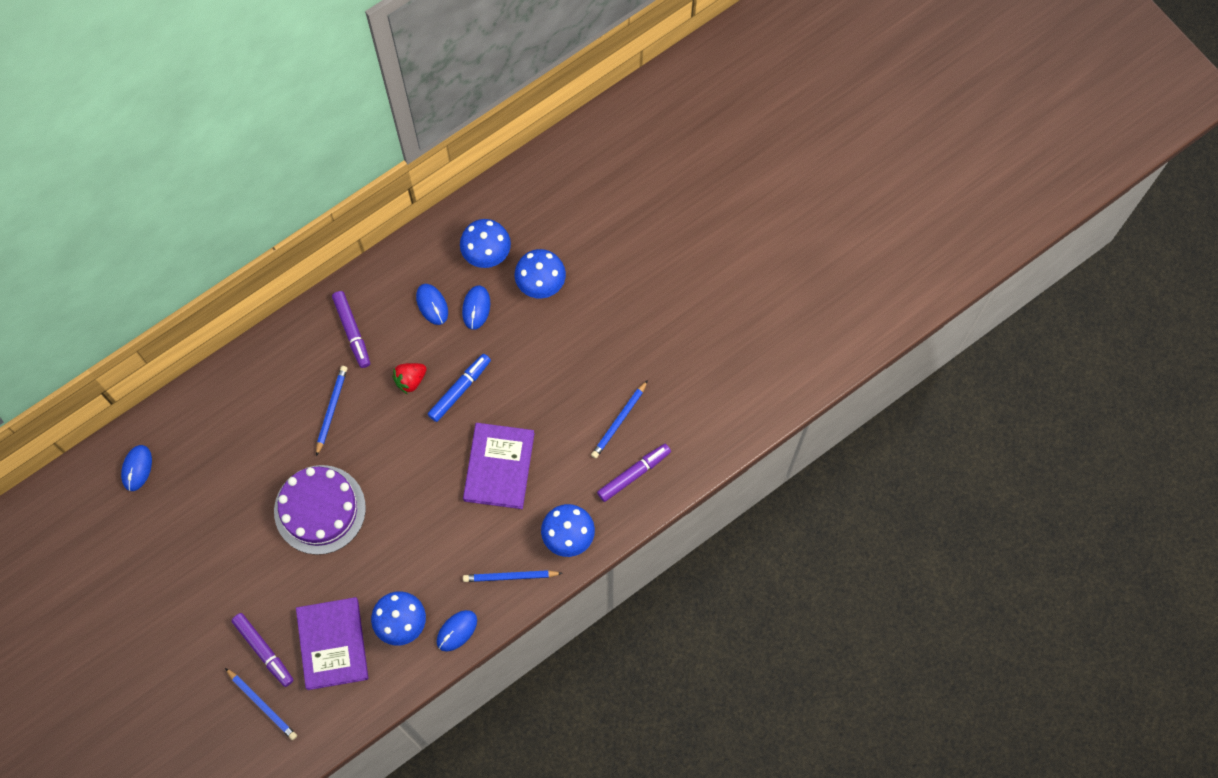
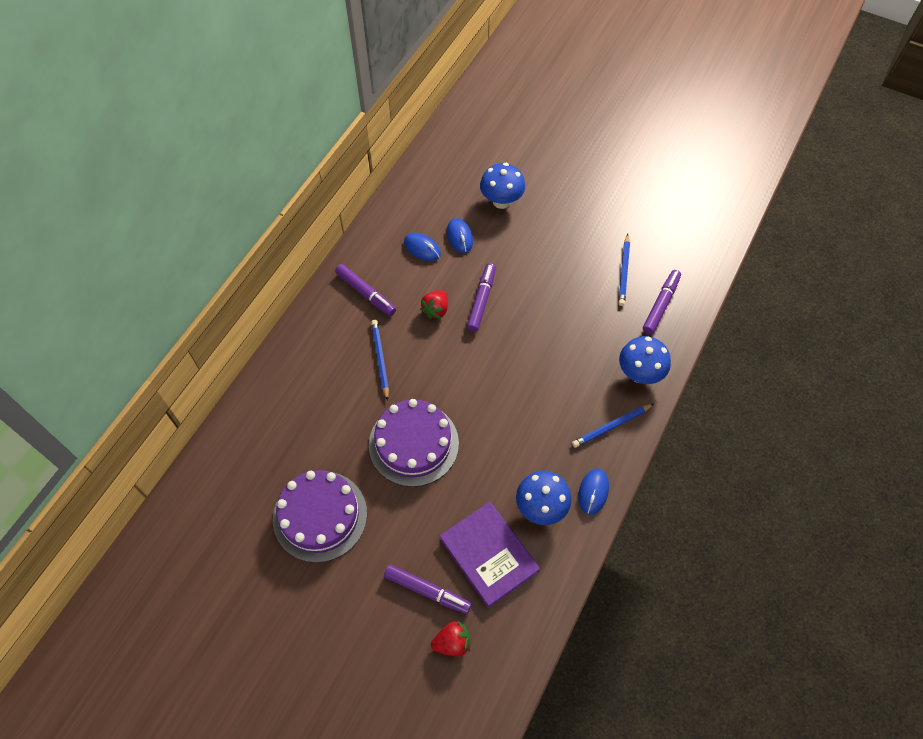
camera: 25 degrees left, 10 degrees down
(137, 468) = (224, 481): blue mouse -> none
(204, 540) = (320, 516): none -> purple cake
(262, 704) = (452, 642): blue pencil -> red strawberry
(460, 389) = (481, 300): blue marker -> purple marker
(487, 254) = (446, 197): blue mushroom -> none
(499, 467) = (549, 344): purple book -> none

